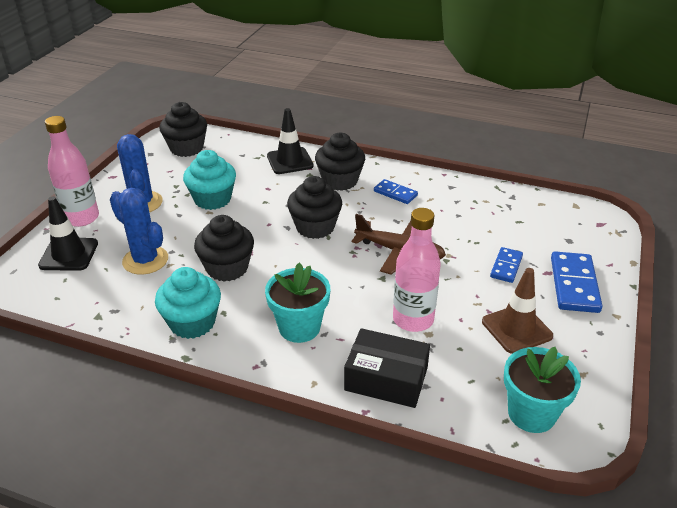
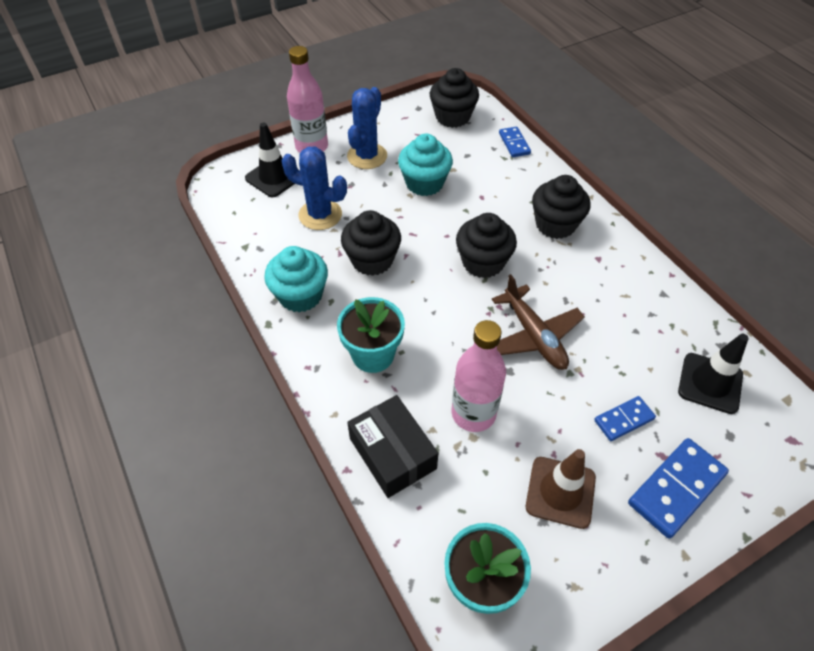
camera: 40 degrees right, 15 degrees up
(145, 260) = (320, 215): blue cactus -> blue cactus turned 60 degrees counterclockwise
(290, 161) = (530, 177): black traffic cone -> black traffic cone (710, 383)
(395, 193) = (595, 269): blue domino -> blue domino (514, 143)

